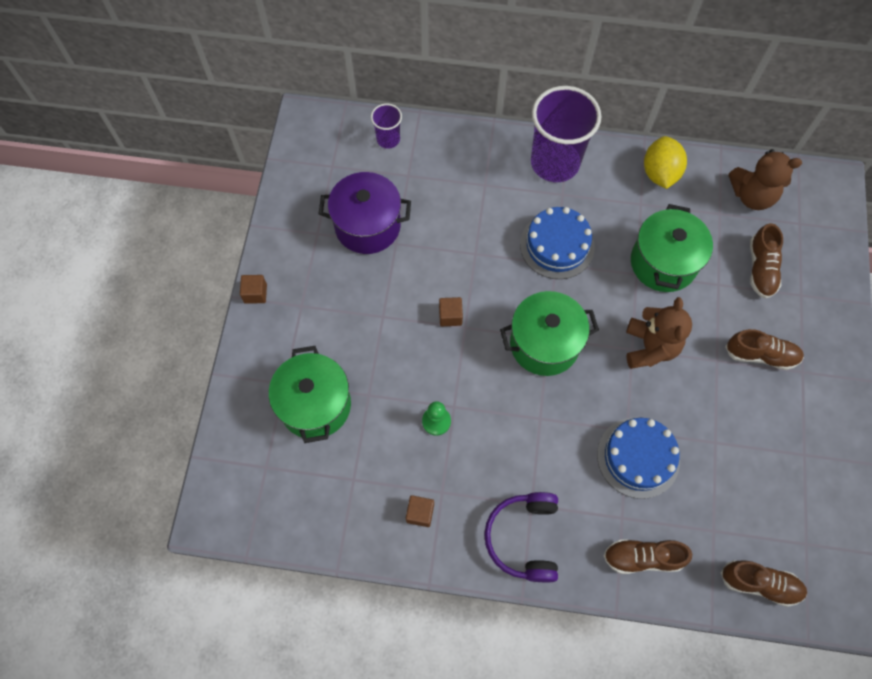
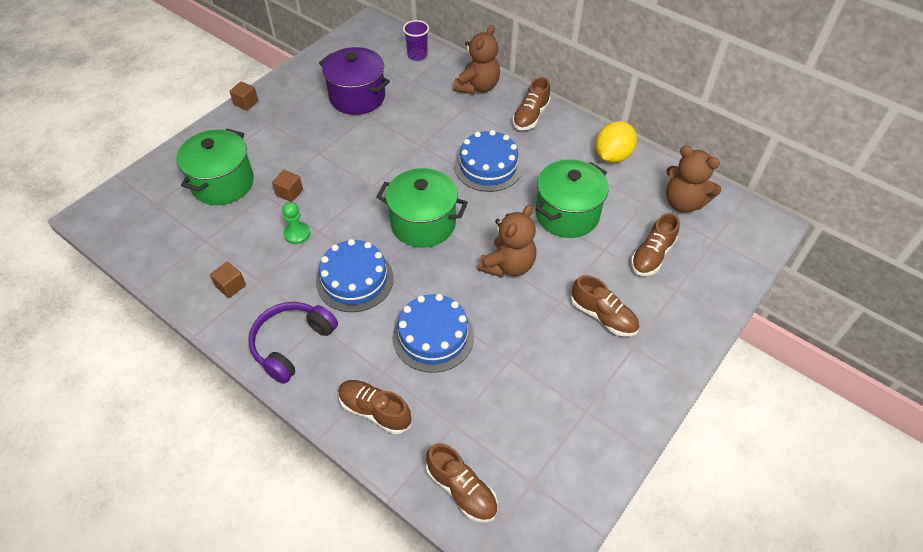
camera: 30 degrees right, 15 degrees down
(450, 316) = (367, 174): brown cube -> brown cube (289, 192)
(479, 151) = (477, 87): none -> brown teddy bear
(528, 440) = (355, 280): none -> blue cake
(555, 163) = (530, 116): purple cup -> brown shoe

